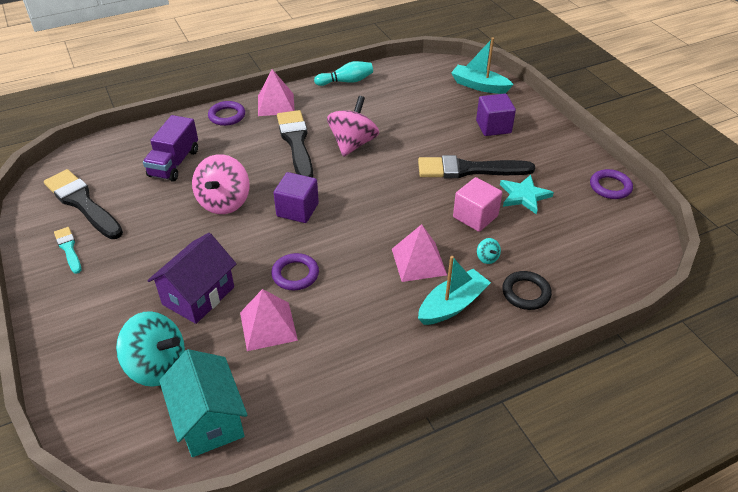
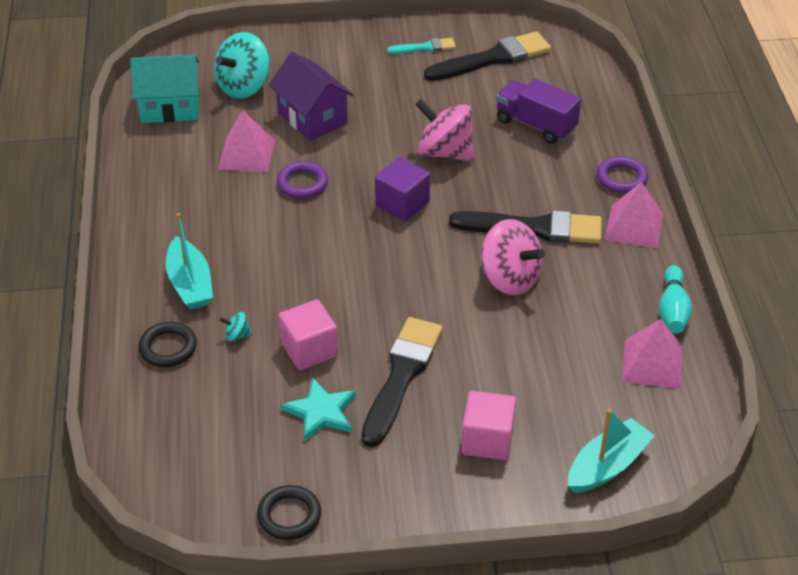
camera: 110 degrees right, 0 degrees up
(419, 261) = (265, 278): pink pyramid -> pink pyramid (652, 363)
(493, 127) = (487, 440): purple cube -> pink cube
(610, 187) = (289, 516): purple ring -> black ring

